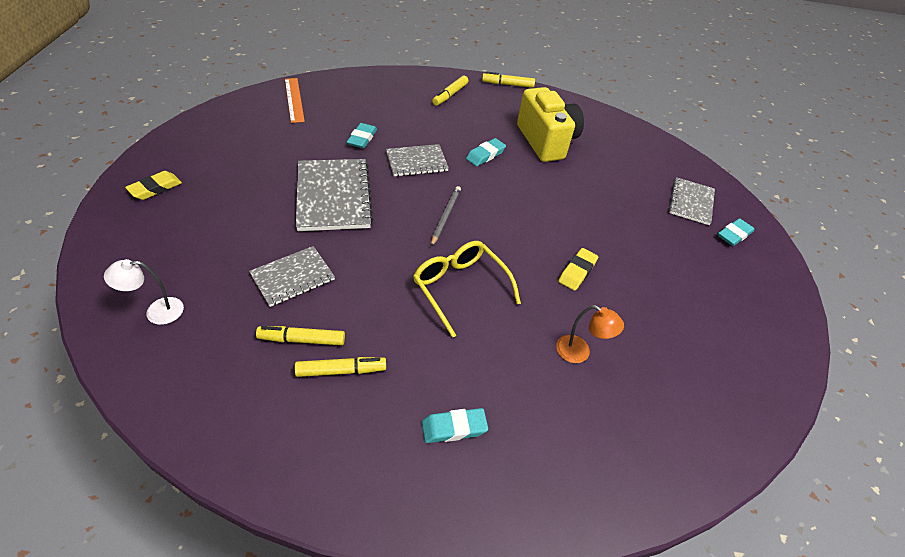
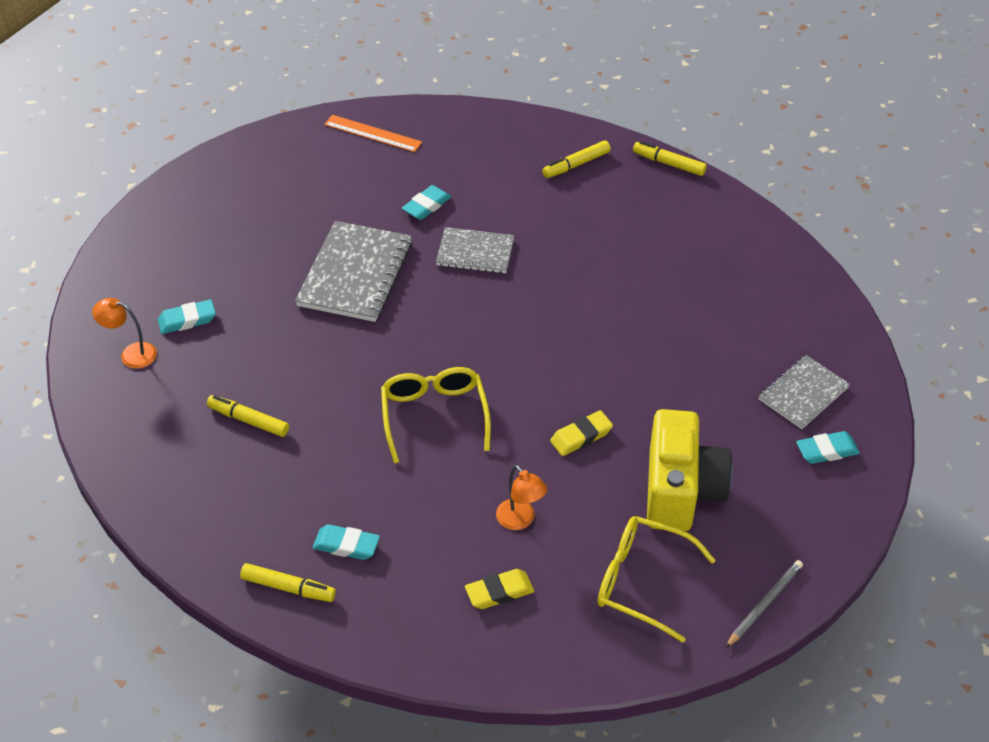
camera: 30 degrees right, 0 degrees up
(155, 188) = (177, 219): yellow eraser -> yellow eraser (499, 592)
(156, 312) = (131, 354): white lamp -> orange lamp
(293, 277) = (269, 355): grey notebook -> none
(294, 99) = (372, 133): orange ruler -> orange ruler turned 75 degrees counterclockwise
(341, 370) = (270, 460): yellow marker -> yellow marker (288, 588)
(445, 216) = (468, 330): grey pencil -> grey pencil (764, 604)
(485, 155) = (567, 263): turquoise eraser -> turquoise eraser (187, 320)
(546, 141) = (663, 261): yellow camera -> yellow camera (681, 491)
(698, 371) = (641, 581): none -> yellow glasses

